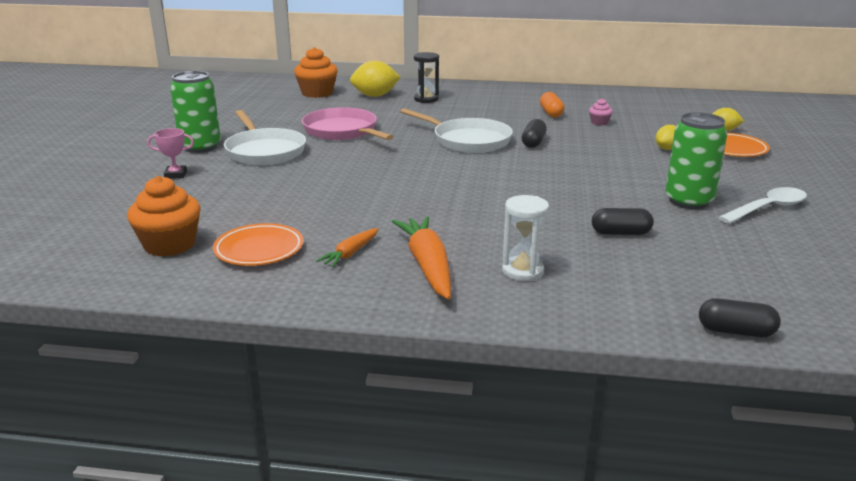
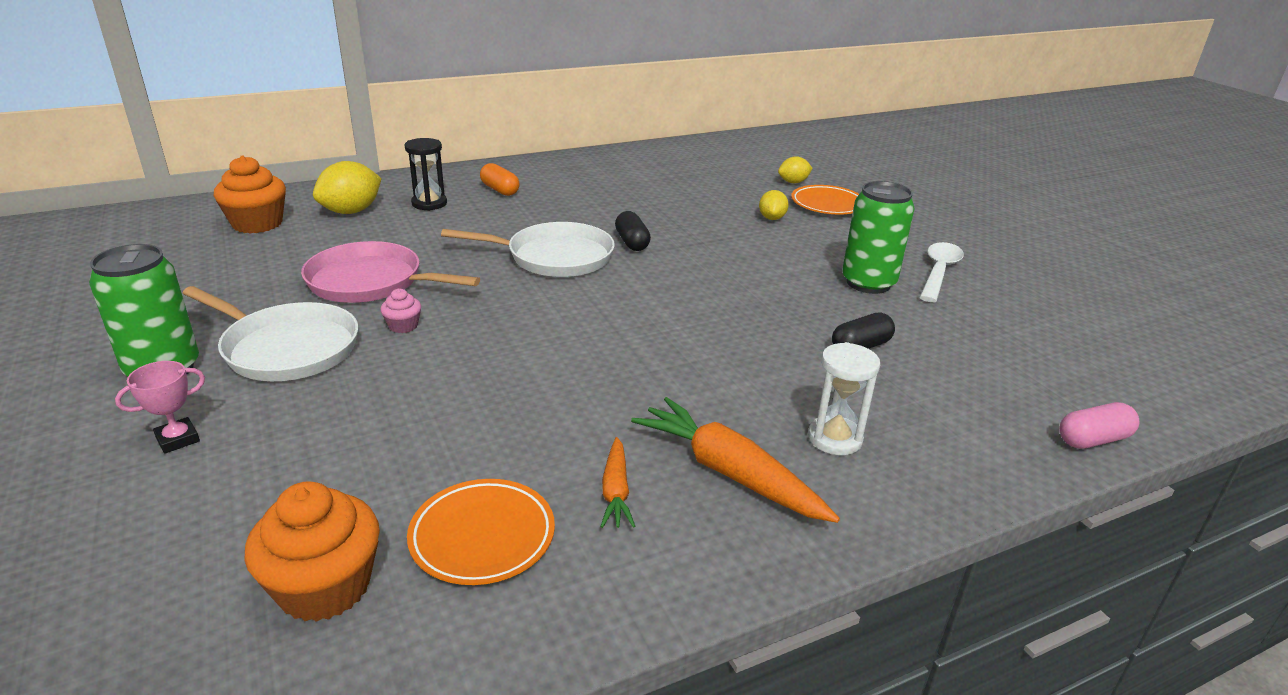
camera: 35 degrees left, 5 degrees up
(551, 113) = (603, 194): orange capsule -> orange capsule (500, 190)
(599, 122) = (668, 197): pink cupcake -> pink cupcake (403, 326)
(736, 331) = (1093, 439): black capsule -> pink capsule

